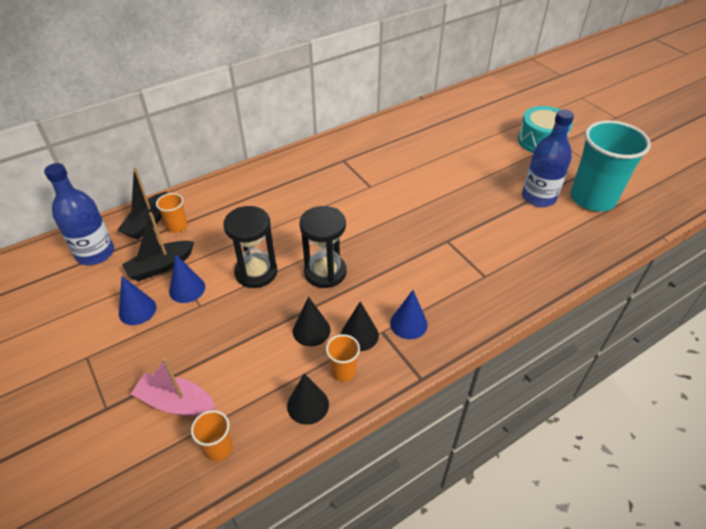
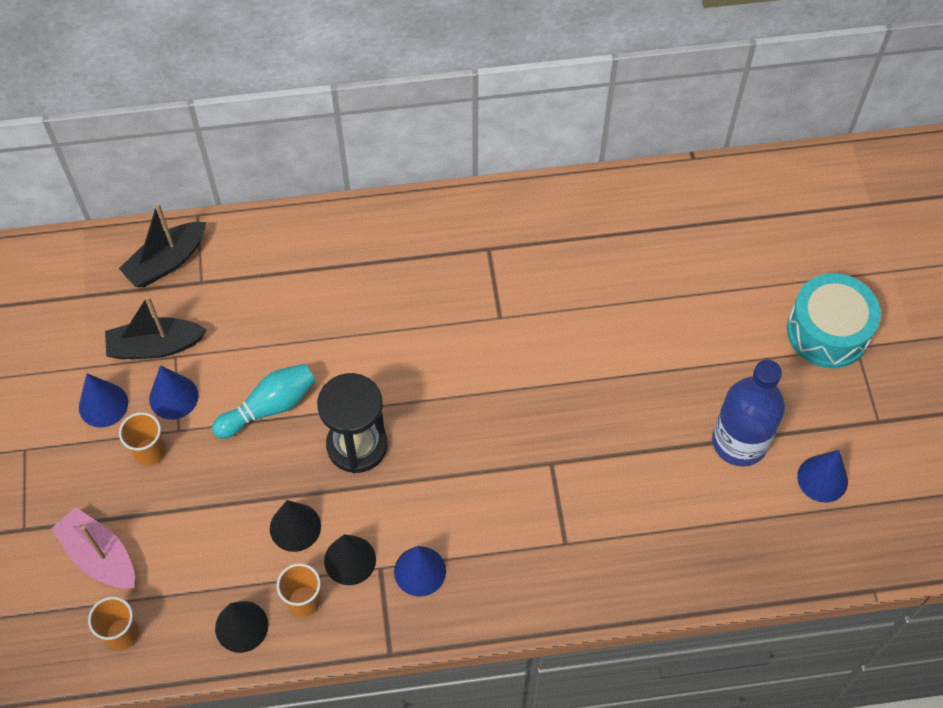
camera: 25 degrees right, 15 degrees up
(95, 253) = (83, 289): blue bottle -> none
(177, 226) = (201, 284): orange cup -> orange cup (150, 452)
(256, 272) = (269, 407): black hourglass -> turquoise bowling pin
(592, 198) = (822, 478): turquoise cup -> blue cone

